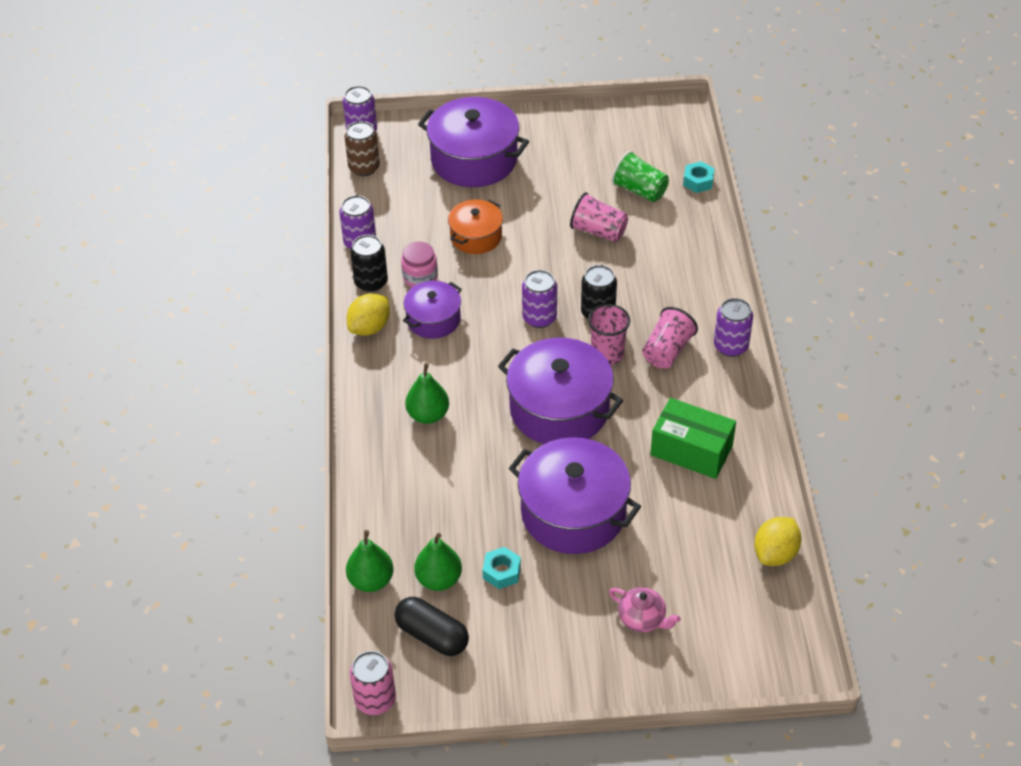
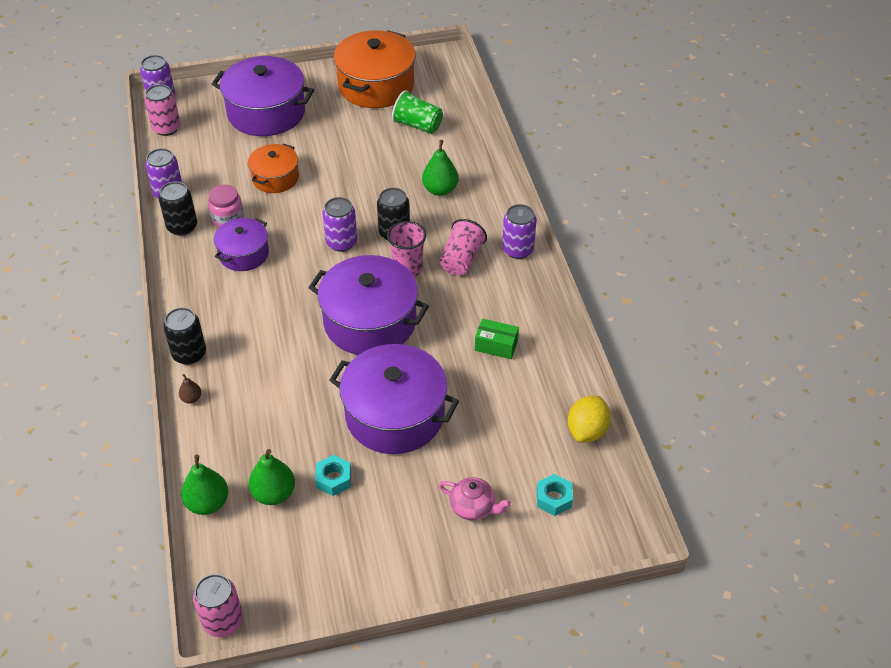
camera: 10 degrees left, 0 degrees up
(364, 167) = (166, 128): brown can -> pink can
(364, 470) = (191, 398): none -> brown pear
(366, 423) = (189, 354): none -> black can
(370, 327) = (184, 267): yellow lemon -> none
(428, 415) = (247, 340): green pear -> green pear (440, 190)
(432, 635) = (273, 549): black capsule -> none
(598, 231) = (385, 163): pink cup -> none
(599, 138) = (376, 85): none -> orange pot
(691, 450) = (496, 345): green box -> green box, size x0.58
(698, 181) = (468, 113): turquoise nut -> turquoise nut (554, 498)

